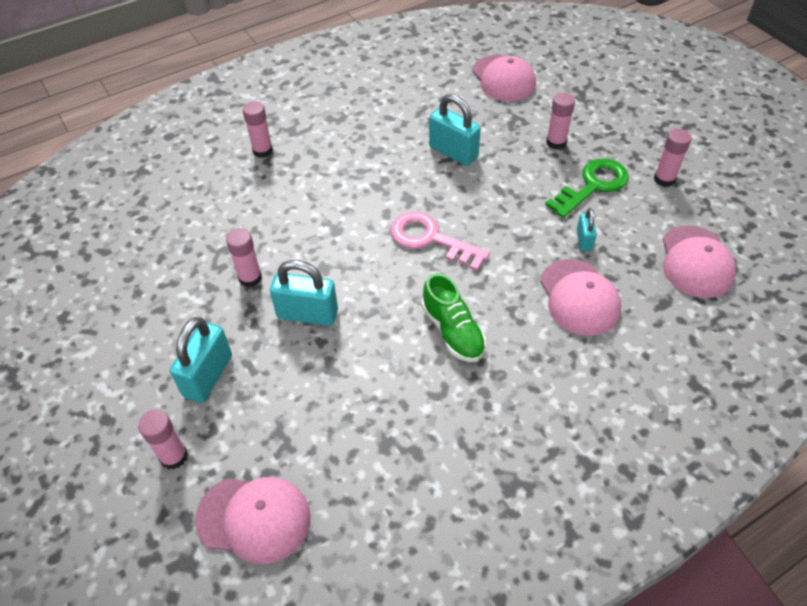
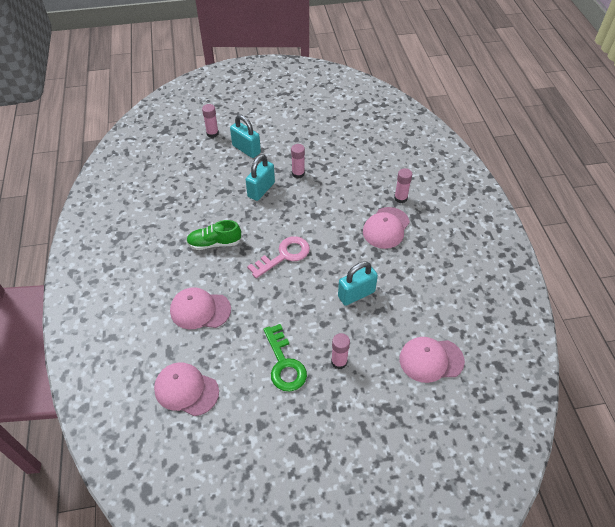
camera: 110 degrees right, 0 degrees up
(254, 518) = (168, 151): pink cap -> pink cap (386, 228)
(584, 240) = (240, 333): turquoise padlock -> none
(664, 179) = (267, 415): pink glue stick -> none

